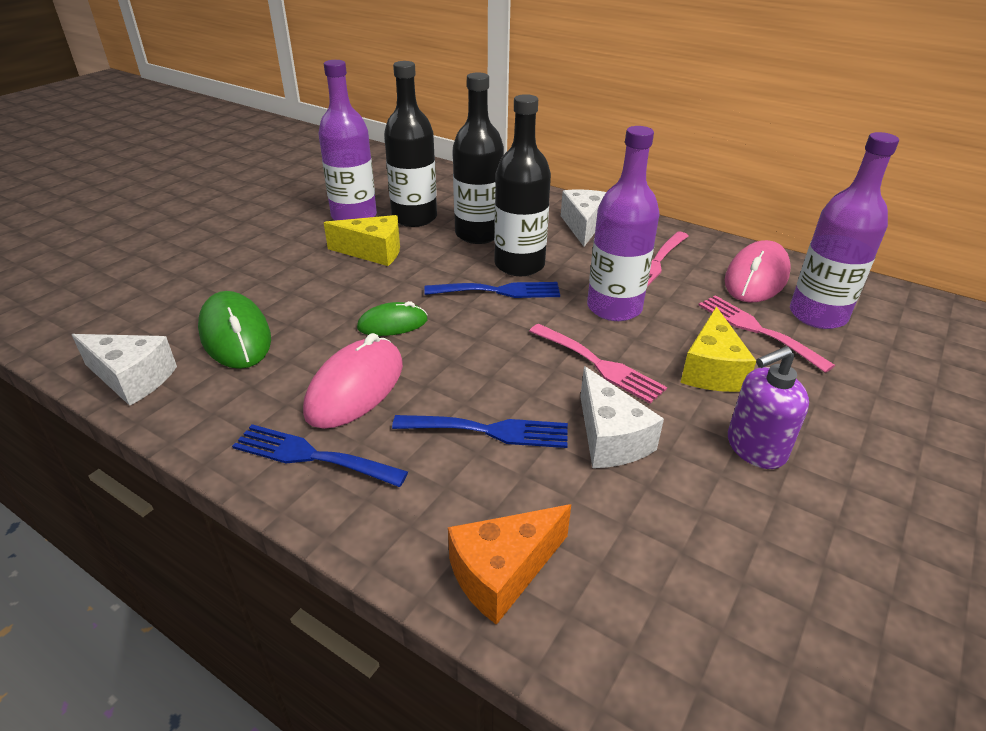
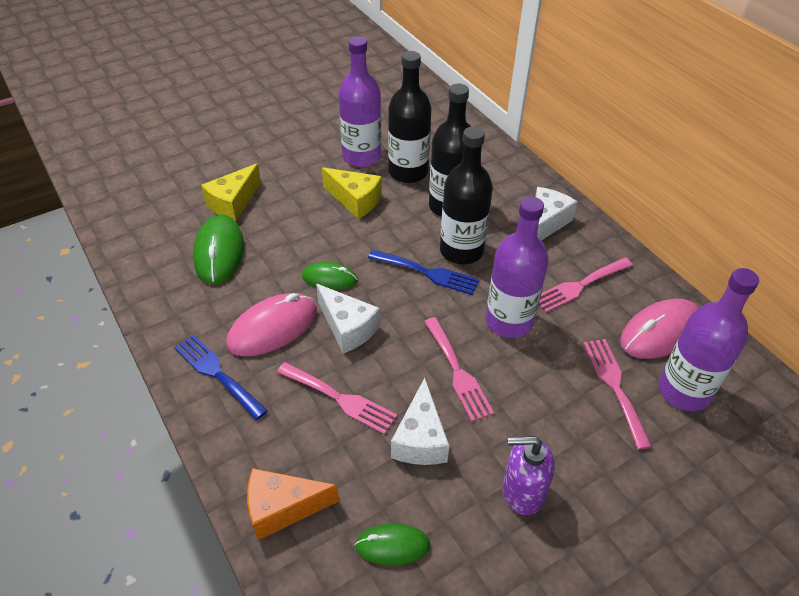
camera: 25 degrees right, 10 degrees up
(132, 378) = (141, 268): white cheese -> white cheese (347, 328)
(489, 431) = (340, 399): blue fork -> pink fork
(667, 557) = (392, 545): none -> green mouse
(711, 370) = (544, 410): yellow cheese -> yellow cheese (233, 203)

